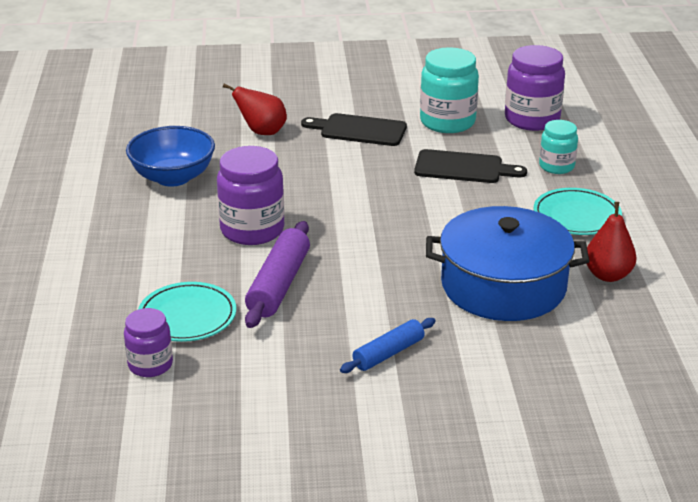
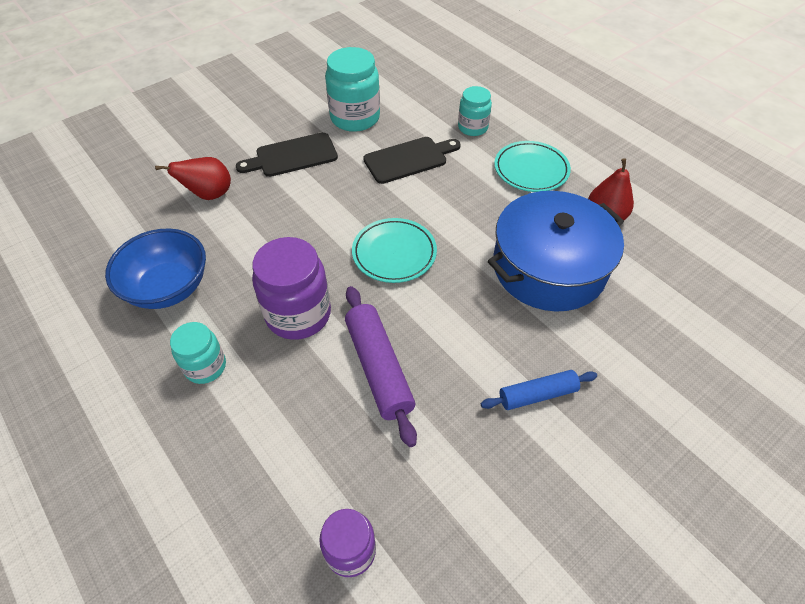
camera: 35 degrees left, 20 degrees up
(154, 231) = (205, 366): none -> turquoise jar
(187, 316) = (331, 460): turquoise plate -> turquoise plate (394, 253)
(388, 353) = (537, 395): blue rolling pin -> blue rolling pin turned 60 degrees clockwise
(532, 119) = (414, 90): purple jar -> none

